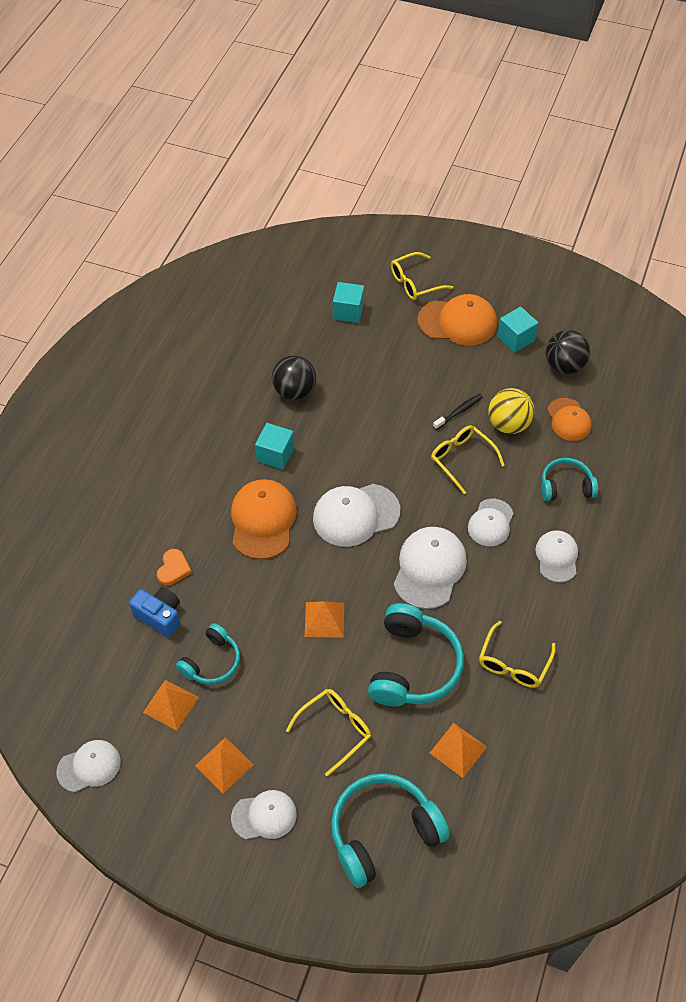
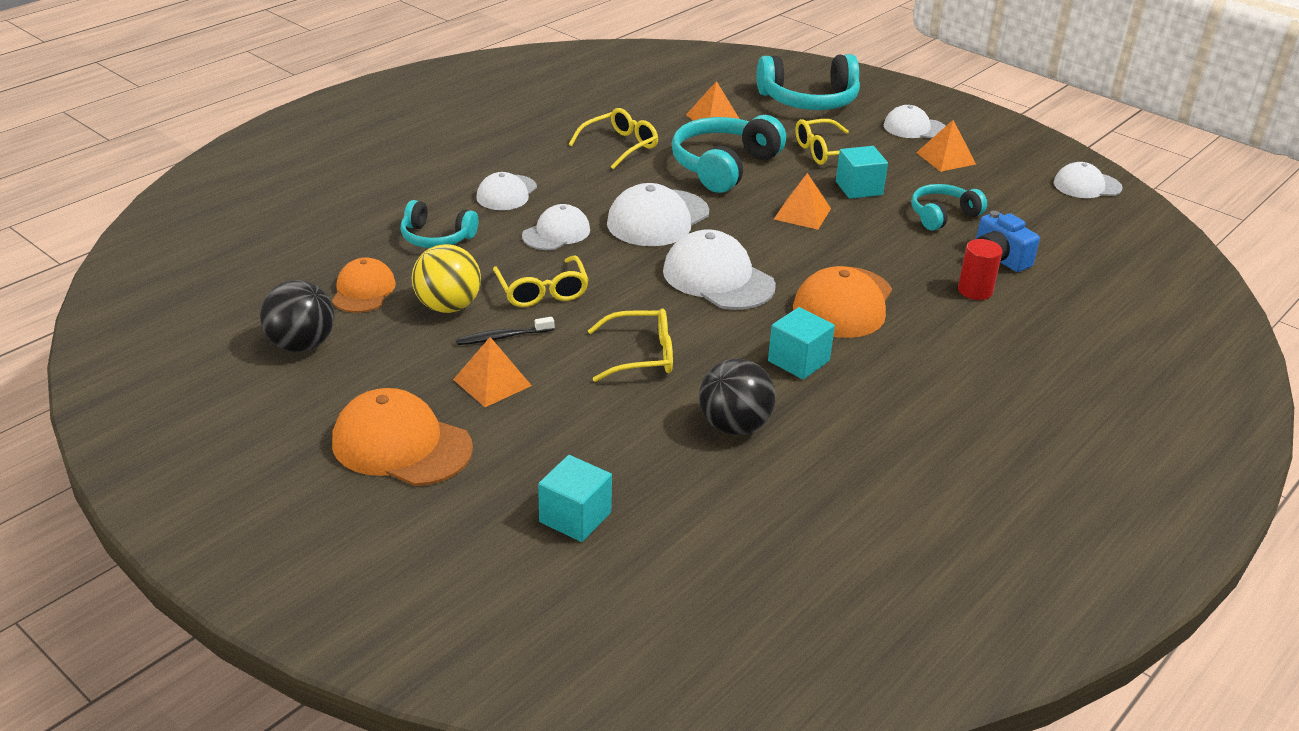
camera: 160 degrees left, 20 degrees down
(171, 705) = (995, 200): orange pyramid -> orange pyramid (492, 382)
(173, 569) = (975, 290): orange heart -> red cylinder
(356, 515) = (718, 278): white cap -> white cap turned 135 degrees counterclockwise
(415, 283) = (418, 529): yellow glasses -> yellow glasses (641, 355)
(515, 338) = (333, 397): turquoise cube -> turquoise cube (859, 188)

